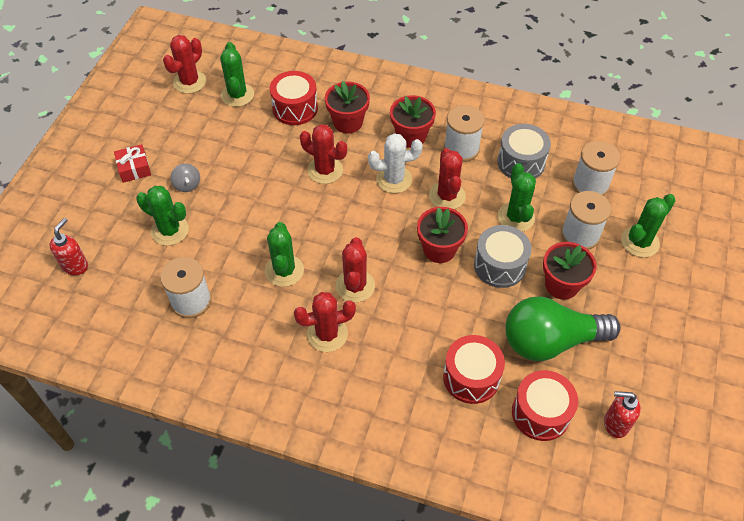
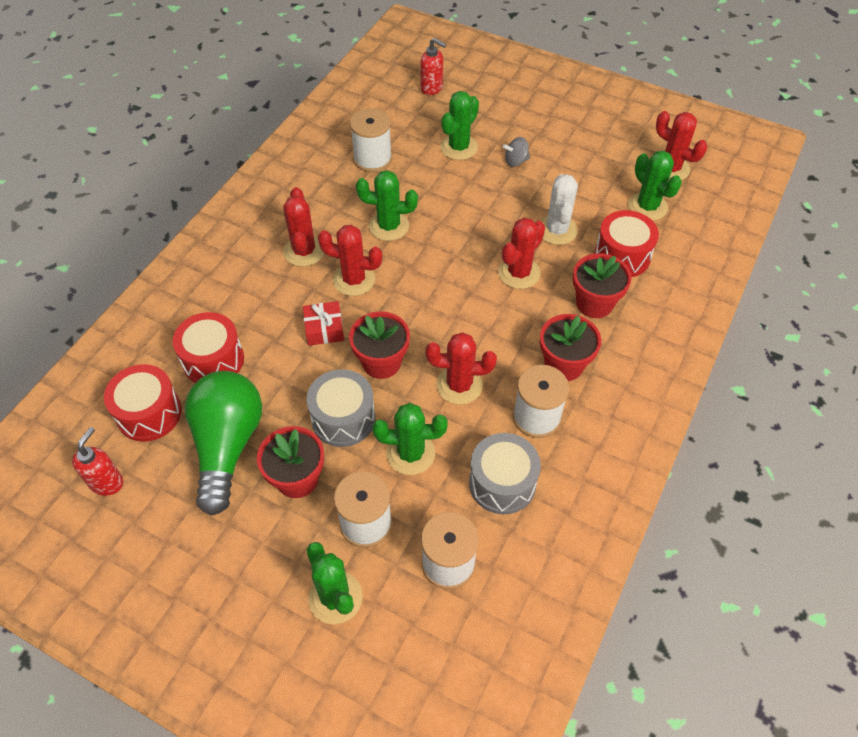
camera: 100 degrees right, 0 degrees up
(134, 168) = (544, 125): red gift -> red gift (324, 329)
(237, 95) = (647, 207): green cactus -> green cactus turned 60 degrees clockwise
(394, 179) = (494, 336): white cactus -> white cactus (557, 230)

